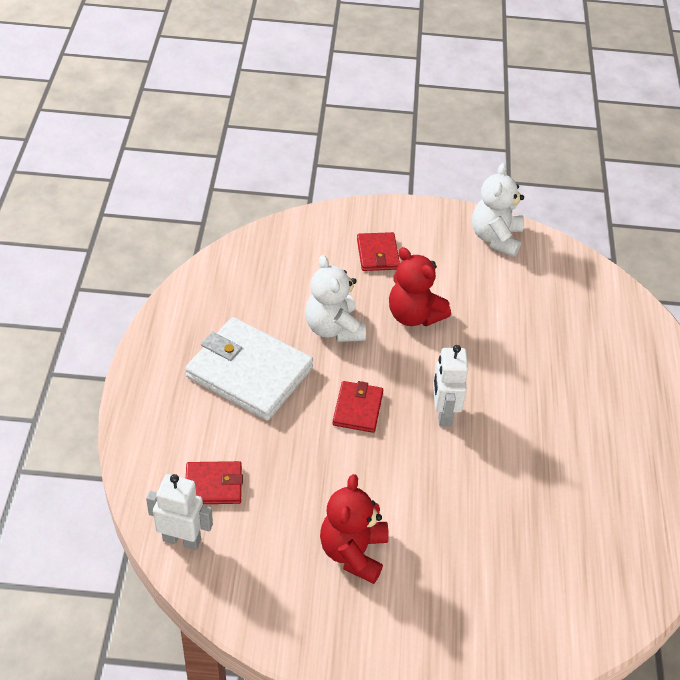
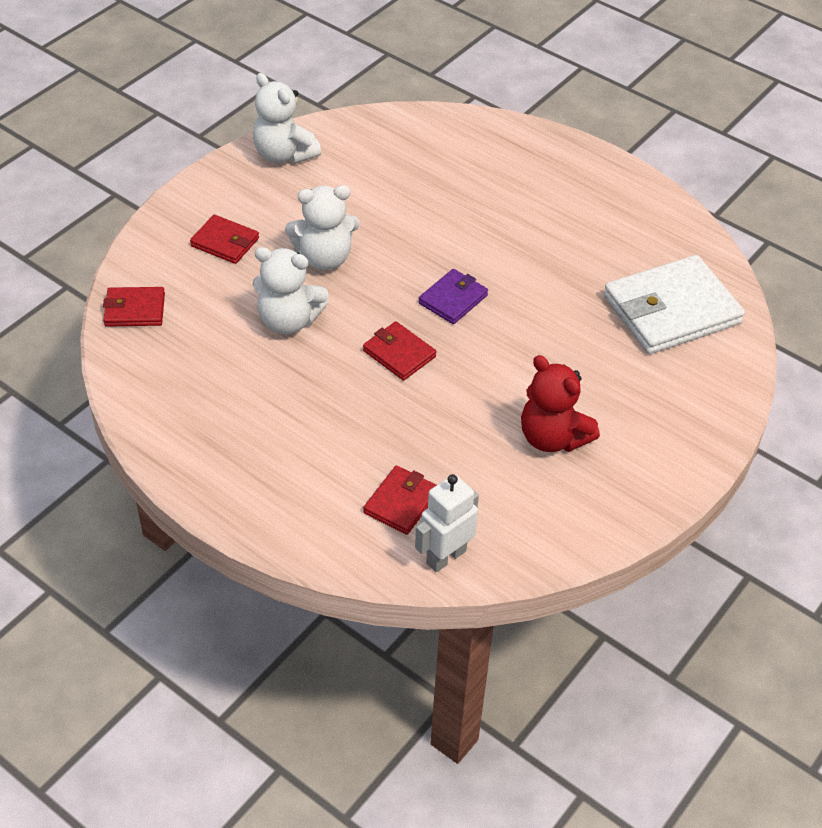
camera: 55 degrees left, 0 degrees up
(249, 372) = (287, 410): white wallet -> white wallet (671, 310)
(273, 244) = (135, 310): none -> red wallet
(414, 315) = (324, 258): red teddy bear -> white teddy bear
(443, 413) = (453, 299): white robot -> purple wallet

